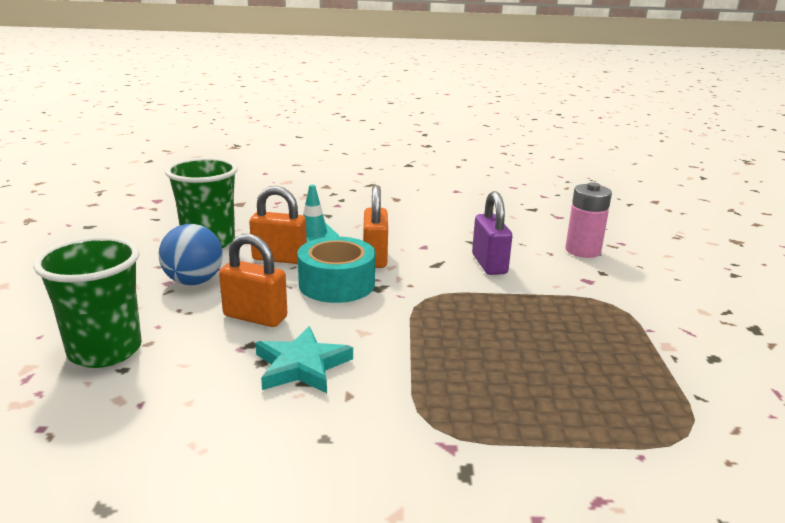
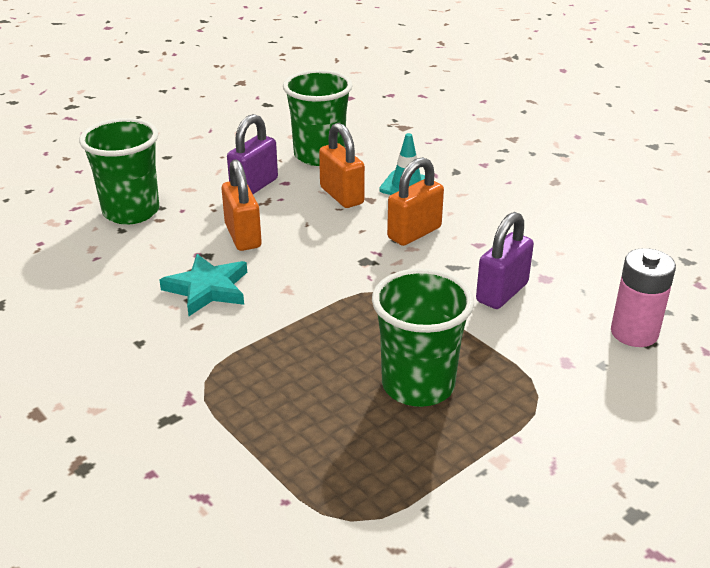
camera: 50 degrees right, 10 degrees up
(194, 281) = (254, 186): blue ball -> purple padlock
(336, 284) = (341, 240): turquoise tape -> none
(555, 336) = (418, 385): none -> green cup

